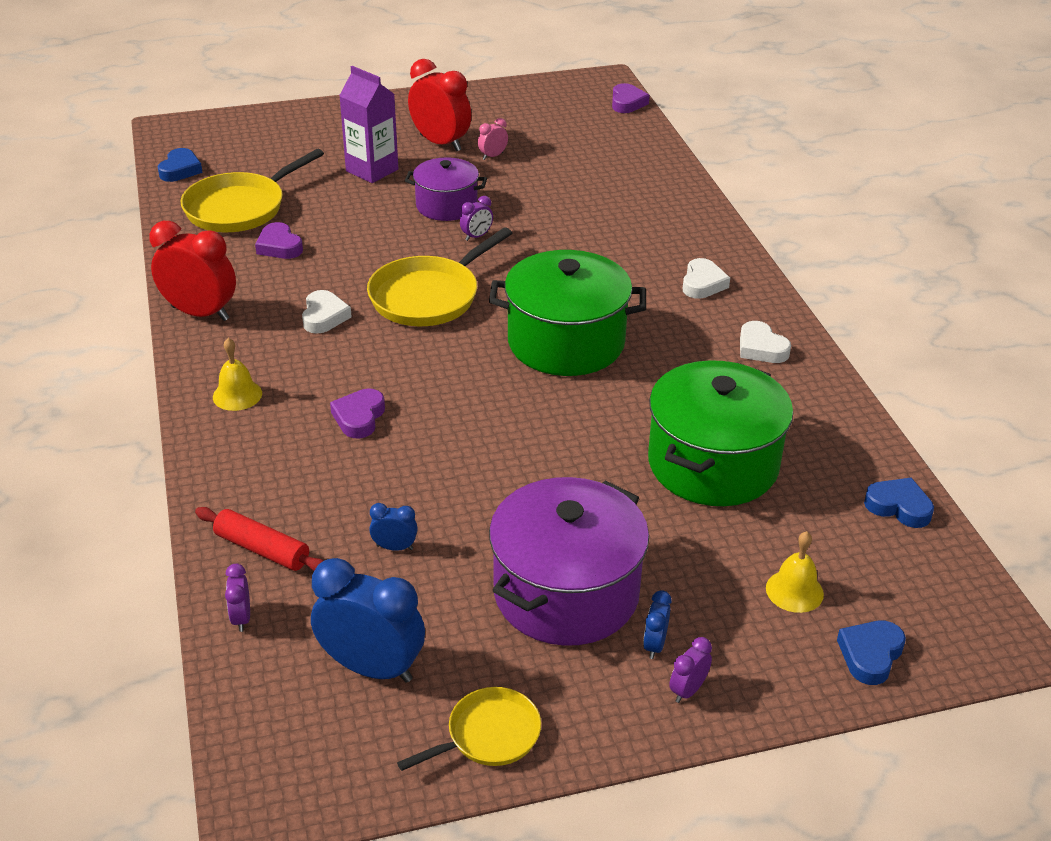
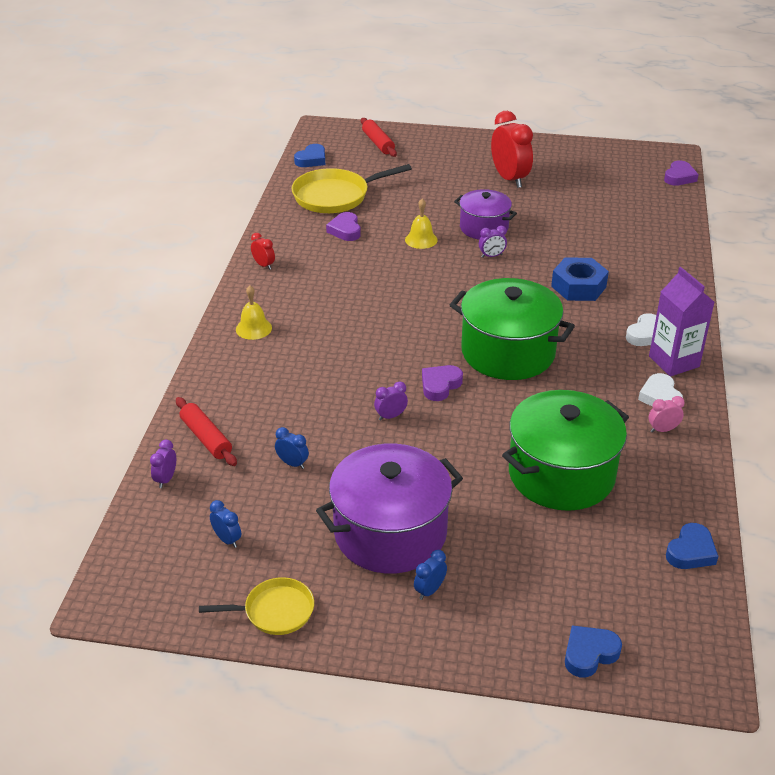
camera: 25 degrees right, 0 degrees up
(200, 313) = (263, 265): red clock -> red clock, size x0.46
(254, 133) = (378, 143): none -> red rolling pin
(324, 316) = (345, 288): white heart -> none
(359, 417) = (325, 366): purple heart -> purple heart (440, 385)
(371, 668) = (227, 539): blue clock -> blue clock, size x0.46
(372, 170) = (445, 189): purple carton -> purple carton (674, 361)
(429, 296) = (428, 292): yellow pan -> none
(493, 156) = (543, 197): pink clock -> pink clock (663, 430)
(596, 248) = (578, 286): none -> blue nut
(688, 690) = (432, 630): purple clock -> purple clock (390, 416)
(794, 591) = (561, 587): yellow bell -> yellow bell (421, 239)
(898, 507) = (691, 551): blue heart -> blue heart turned 75 degrees clockwise

